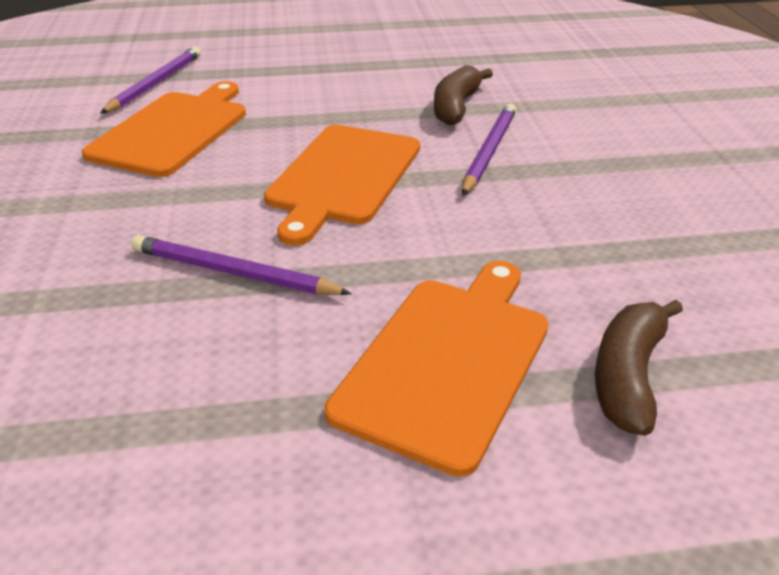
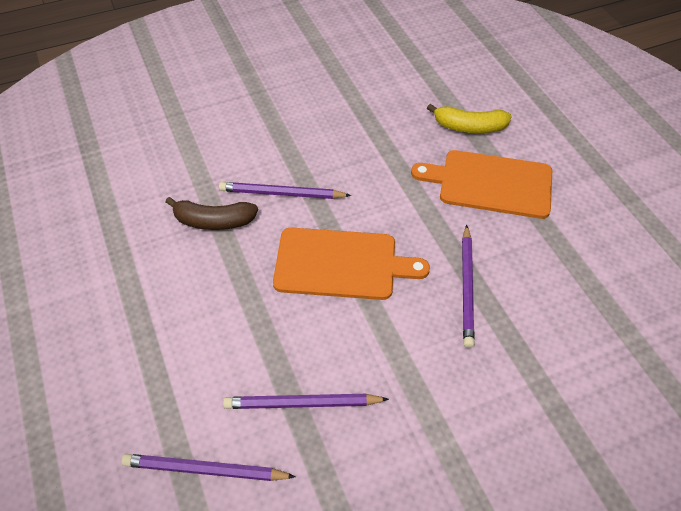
camera: 105 degrees left, 15 degrees up
(173, 131) = (302, 404): orange cutting board -> purple pencil
(628, 375) = (469, 127): brown banana -> yellow banana

